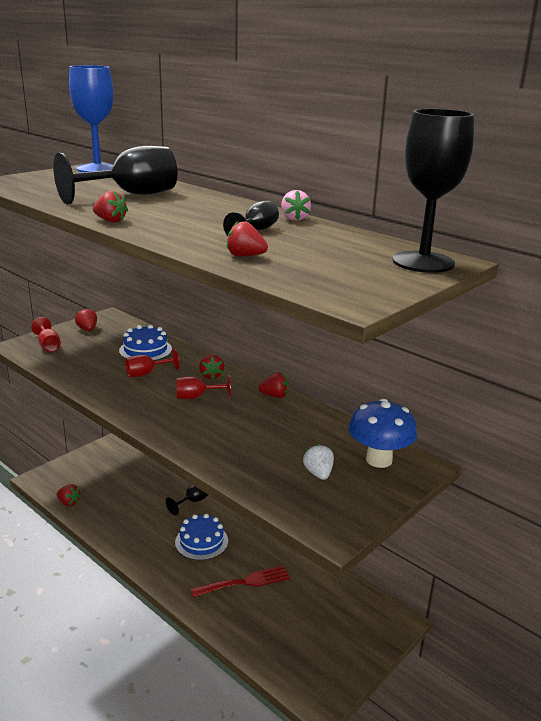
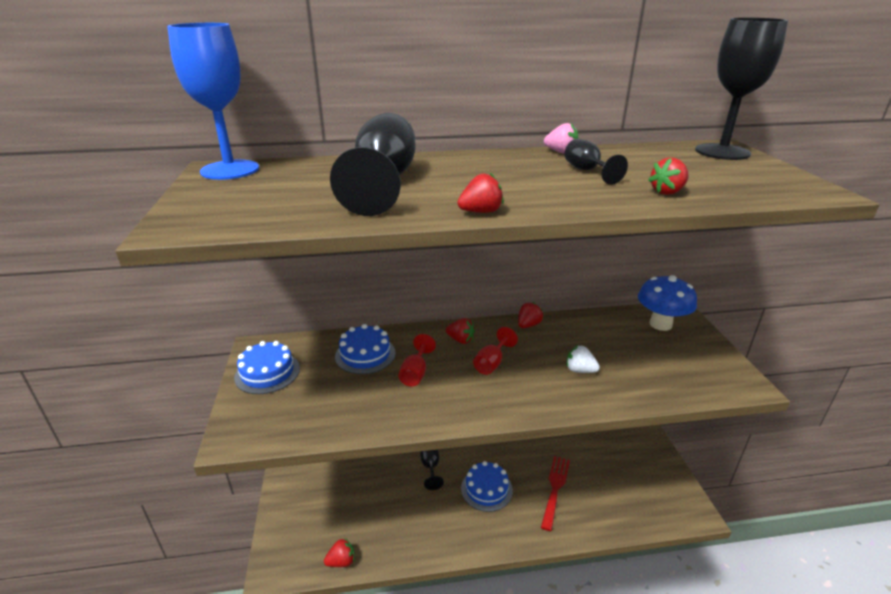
camera: 50 degrees left, 5 degrees up
(48, 346) = (267, 415): red goblet -> none
(87, 329) = (267, 373): red strawberry -> blue cake
(318, 473) = (663, 357): white strawberry -> white strawberry (580, 370)

